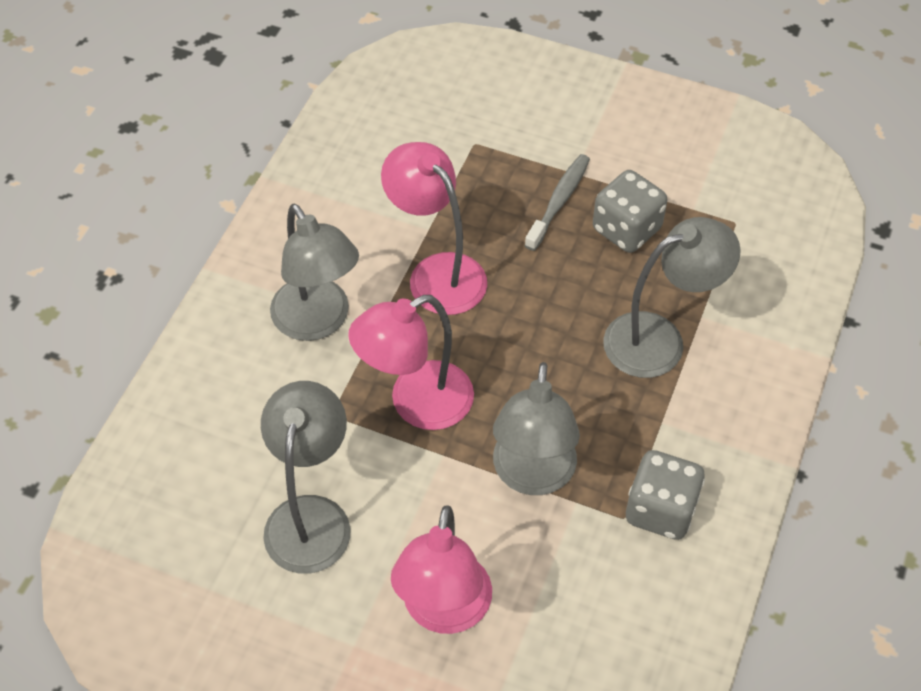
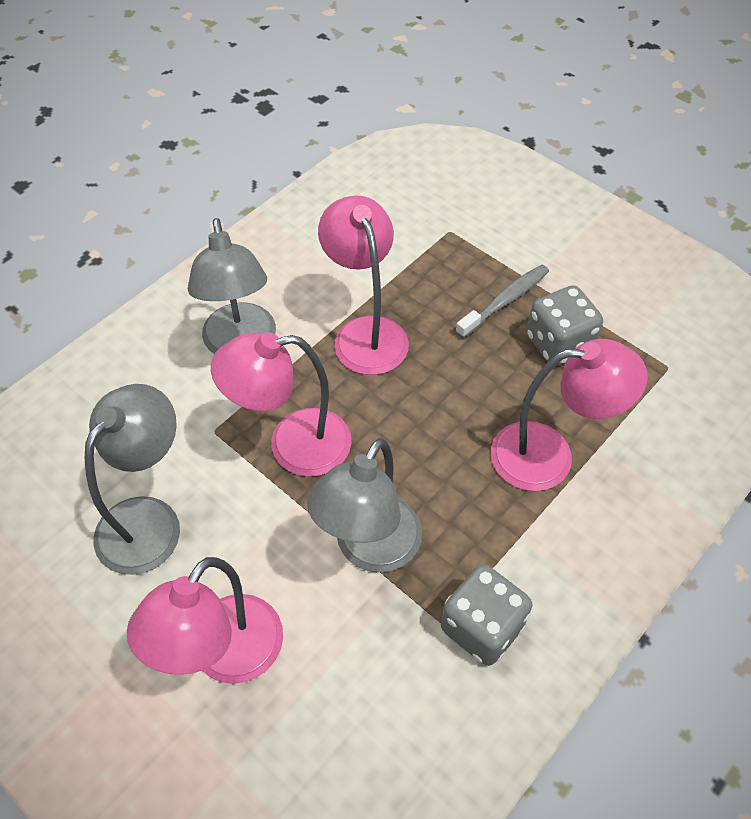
camera: 20 degrees right, 0 degrees up
(659, 339) = (549, 456): grey lamp -> pink lamp

